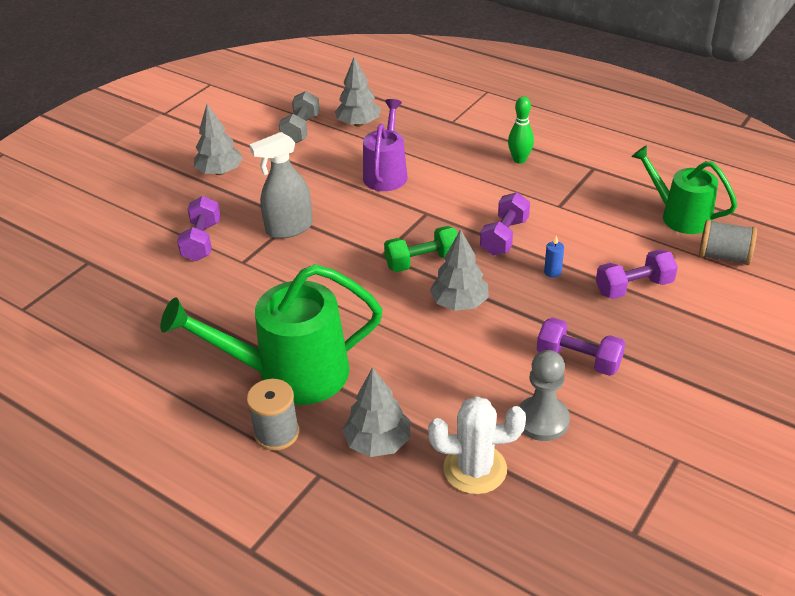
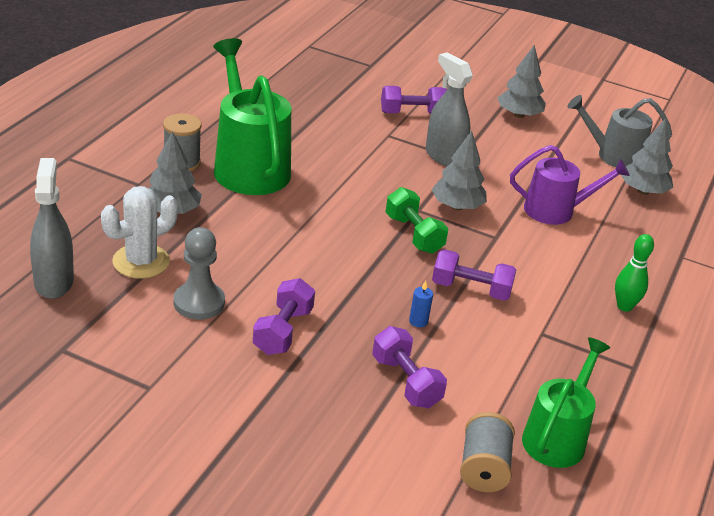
camera: 75 degrees right, 5 degrees down
(301, 129) = (613, 156): grey dumbbell -> grey watering can
(459, 303) = (355, 256): grey tree -> grey tree (457, 206)
(475, 469) = (141, 261): white cactus -> white cactus turned 60 degrees clockwise
(517, 549) = (54, 282): none -> grey spray bottle

